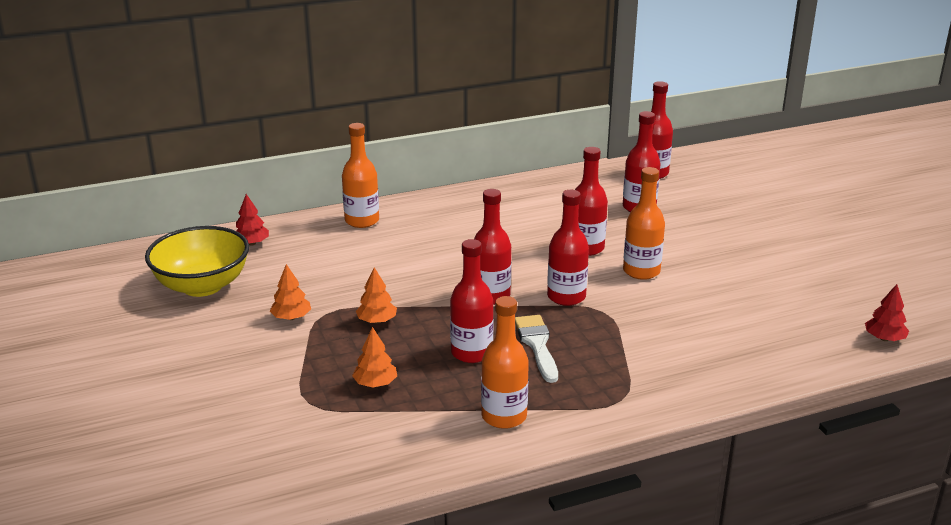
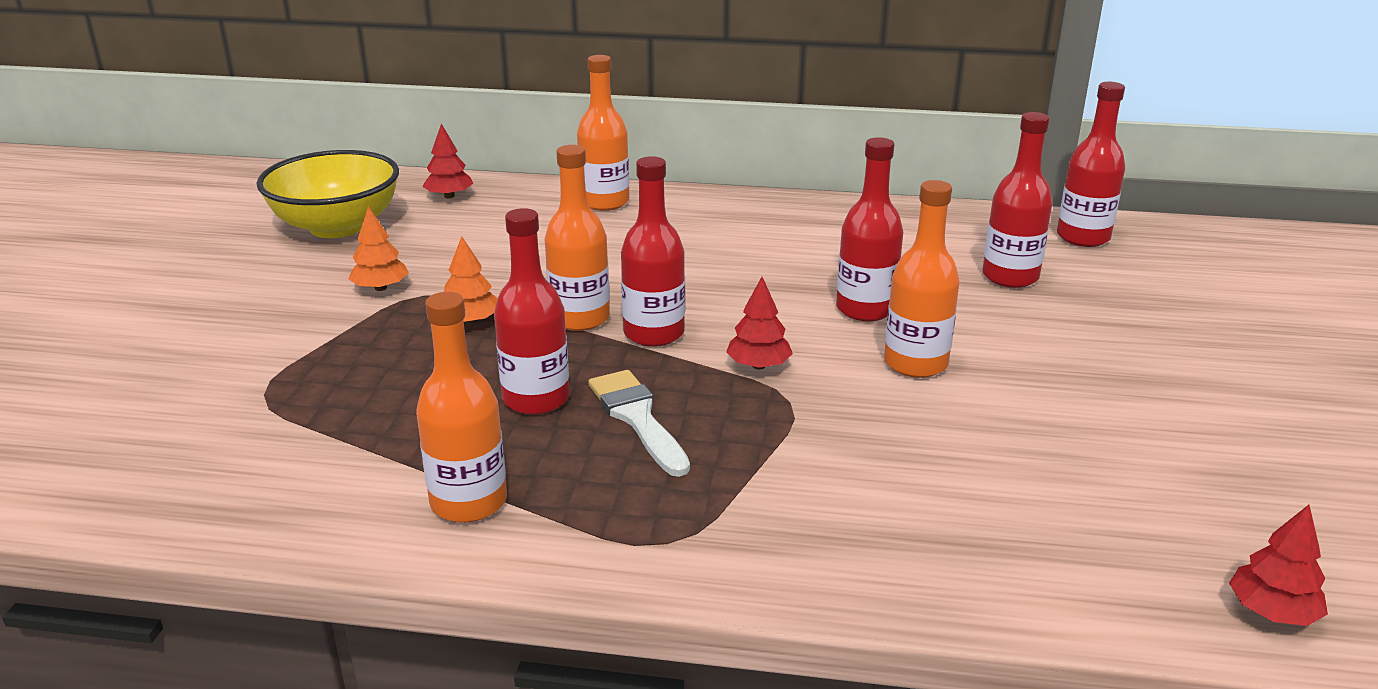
camera: 30 degrees right, 0 degrees up
(375, 383) = (367, 398): orange tree -> none
(439, 300) = (580, 318): none -> orange bottle
(537, 345) = (637, 418): white brush -> white brush turned 45 degrees counterclockwise
(566, 297) = (758, 365): red bottle -> red tree

